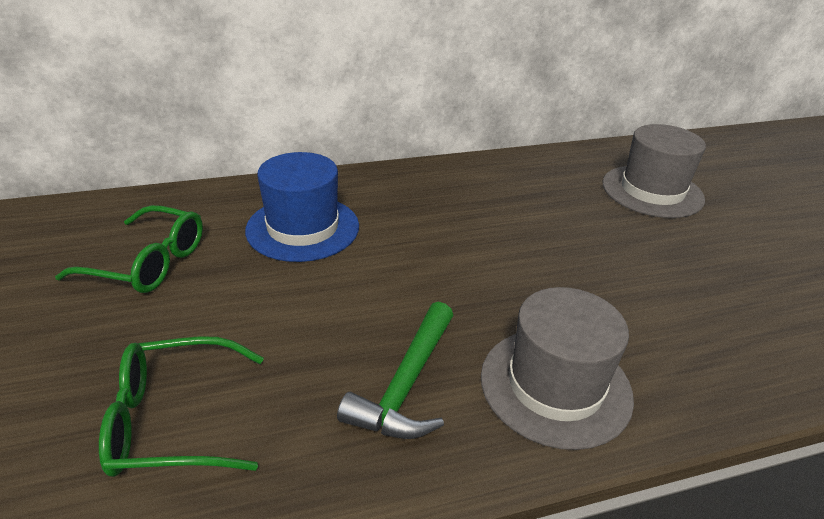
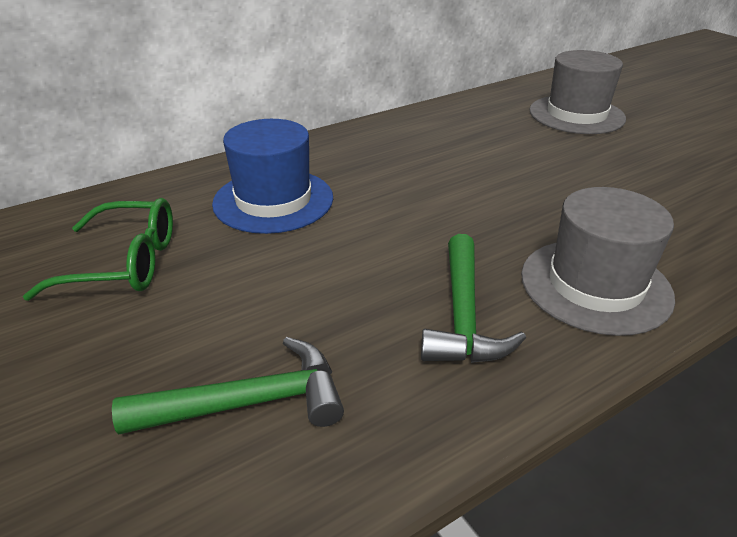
camera: 15 degrees left, 0 degrees up
(173, 420) = (248, 403): green glasses -> green hammer

